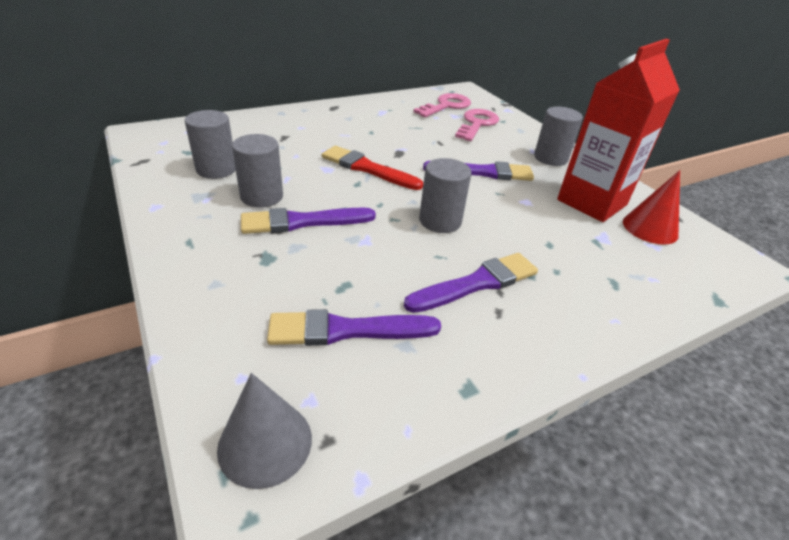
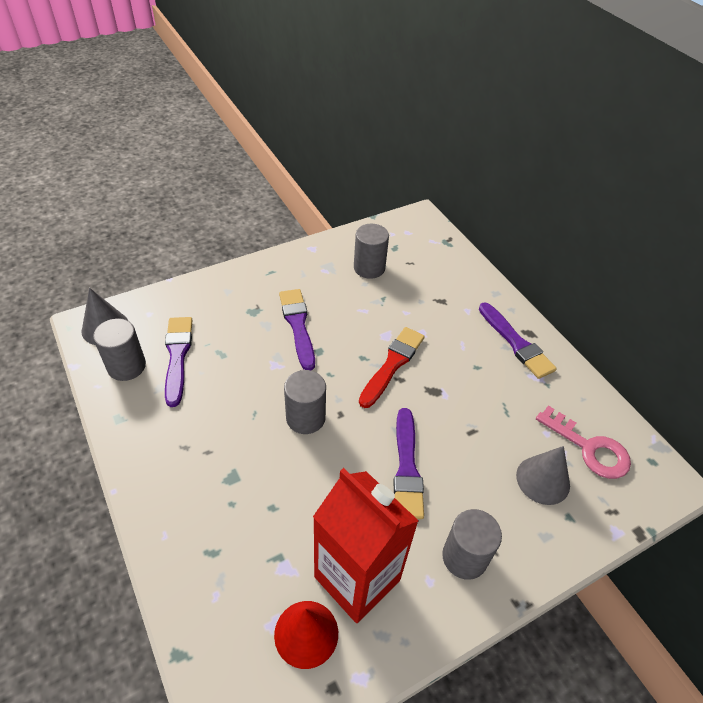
camera: 90 degrees right, 10 degrees up
(262, 196) = (331, 299): grey cylinder -> grey cylinder (126, 366)
(476, 283) = (218, 436): purple brush -> purple brush (516, 343)
(477, 124) = (543, 480): pink key -> grey cone

